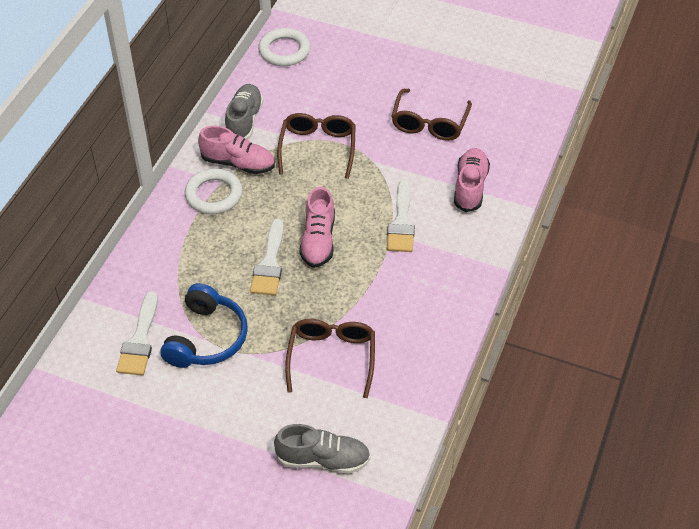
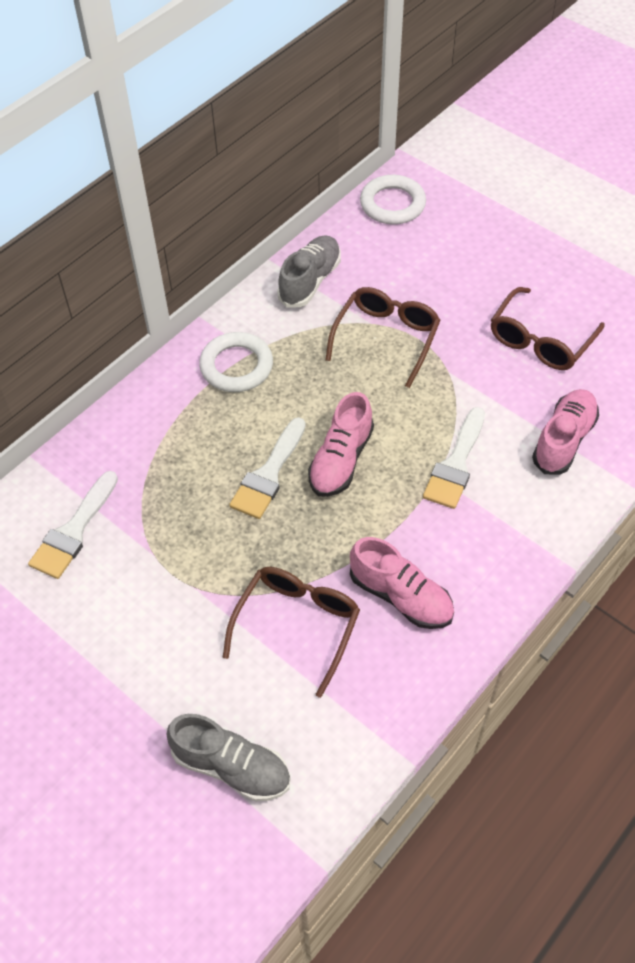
camera: 20 degrees right, 5 degrees up
(207, 338) = (154, 552): blue headphones -> none
(238, 163) = (281, 333): pink shoe -> pink shoe (401, 596)

